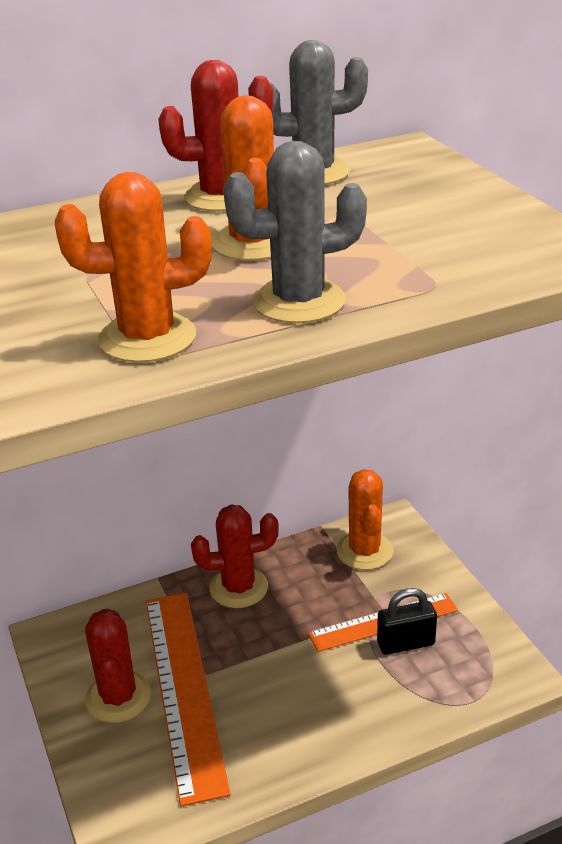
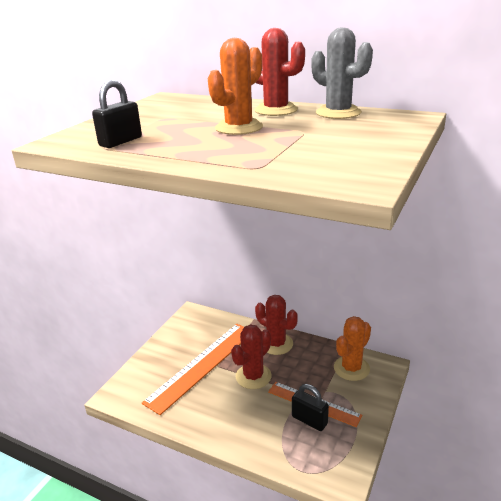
camera: 50 degrees right, 5 degrees down
(118, 697) = (180, 350): red cactus -> red cactus (253, 376)
(147, 338) = (121, 142): orange cactus -> black padlock
(299, 301) = (193, 151): grey cactus -> none

